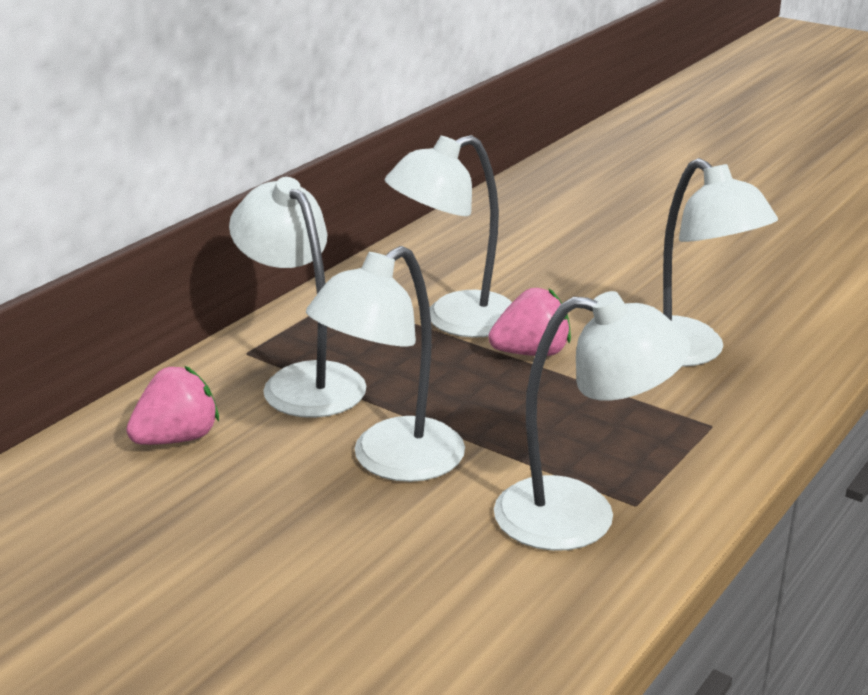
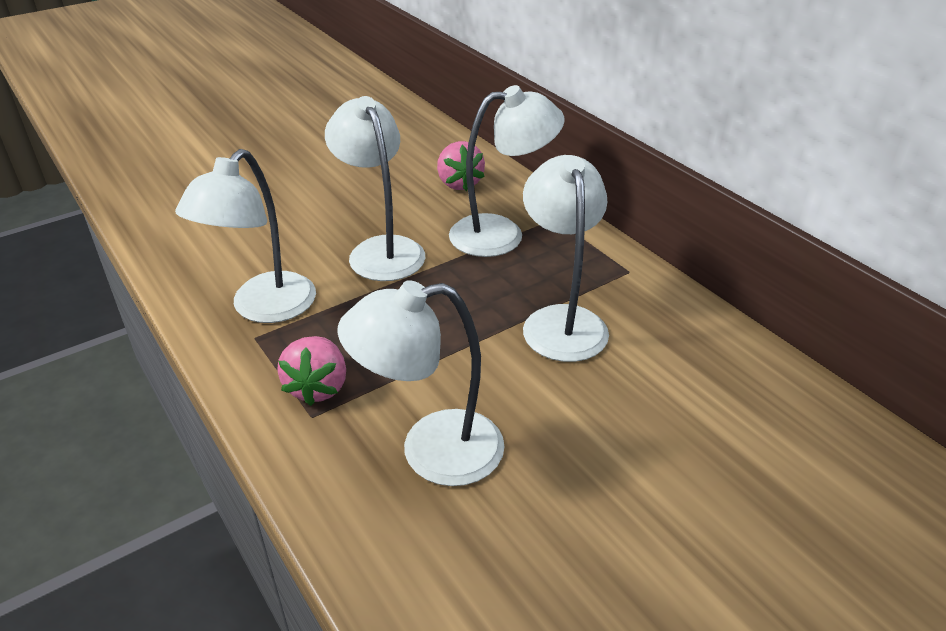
camera: 110 degrees right, 10 degrees up
(531, 353) = (484, 348): pink strawberry -> pink strawberry (318, 387)

